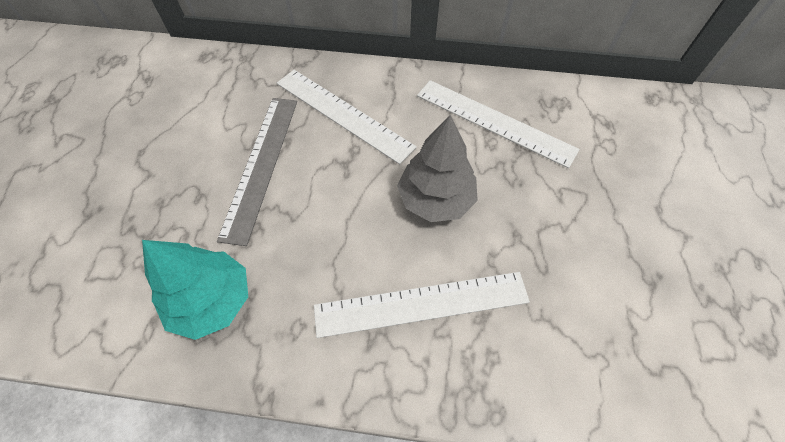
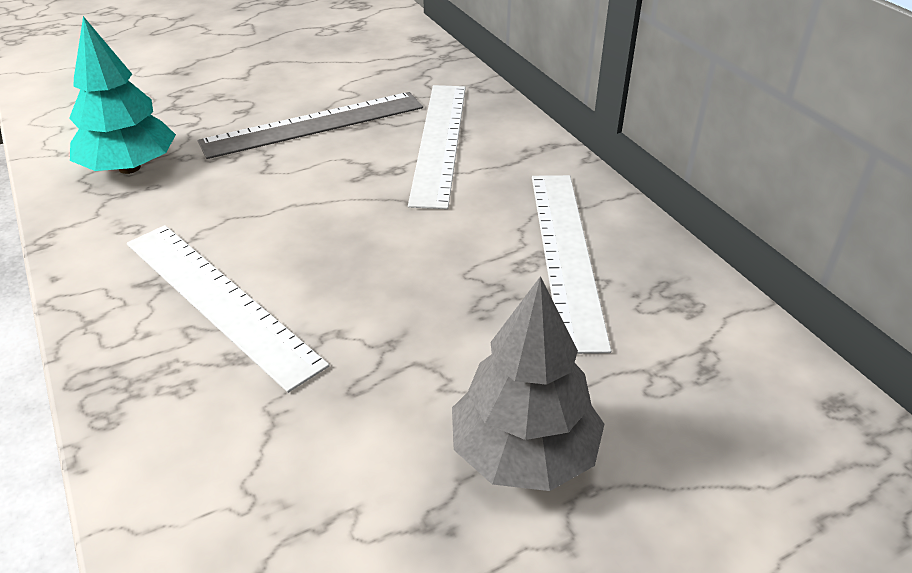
camera: 55 degrees right, 20 degrees down
(436, 199) = (382, 254): grey tree -> grey tree (523, 453)

